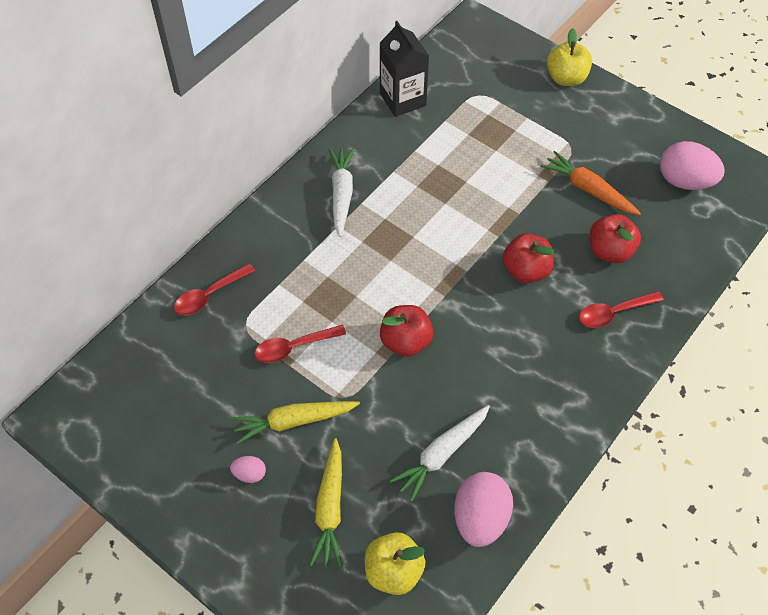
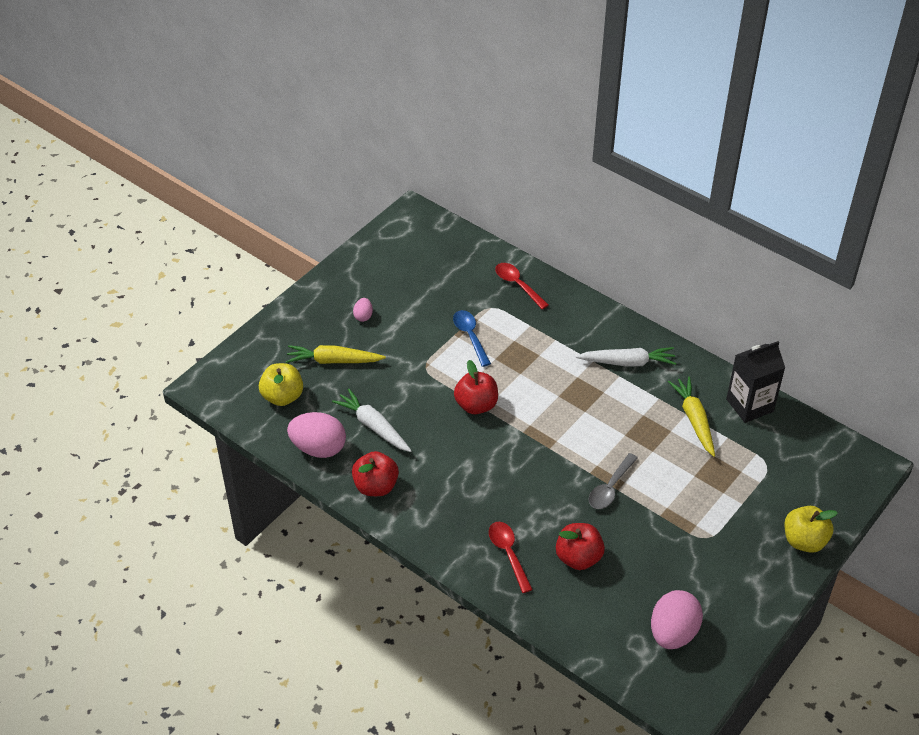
camera: 90 degrees right, 10 degrees down
(294, 347) = (470, 336): red spoon -> blue spoon
(294, 421) = (405, 339): yellow carrot -> yellow carrot (694, 420)
(517, 219) = (610, 488): none -> grey spoon
(526, 270) = (552, 491): red apple -> red apple (376, 486)
(588, 189) = (652, 547): orange carrot -> none

